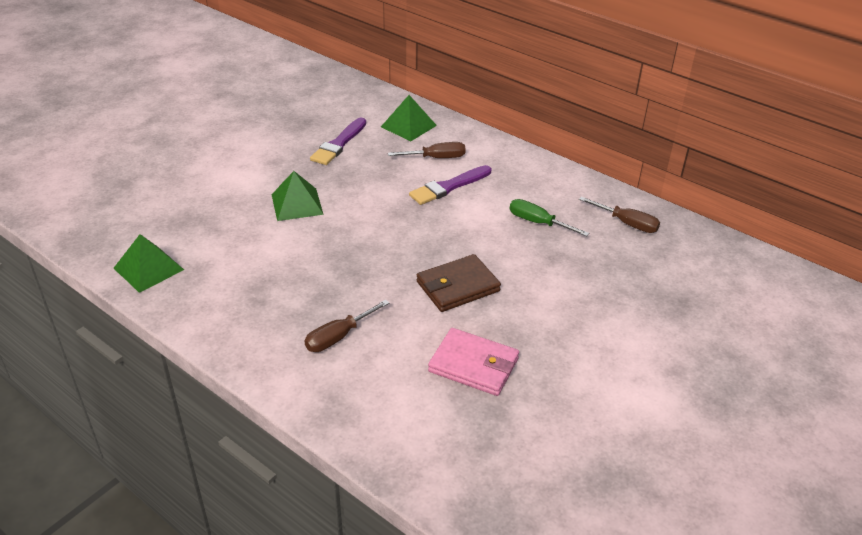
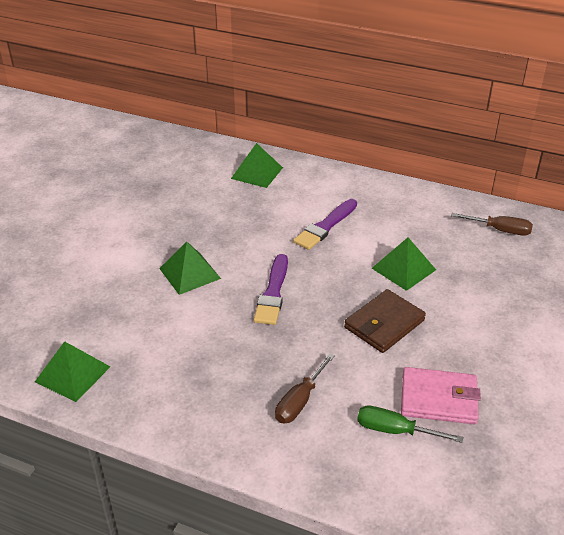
camera: 15 degrees left, 0 degrees up
(339, 144) = (199, 203): purple brush -> purple brush (273, 293)
(436, 158) = (299, 200): brown screwdriver -> none
(505, 240) = (404, 269): none -> green pyramid
(538, 223) = (424, 245): green screwdriver -> green screwdriver (395, 431)

